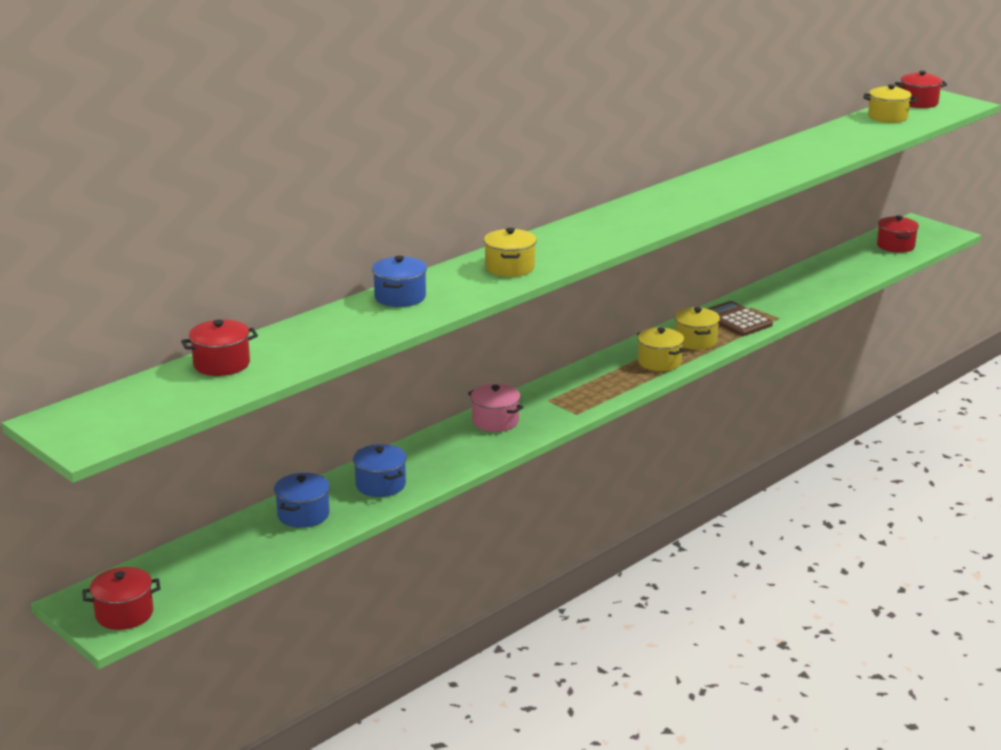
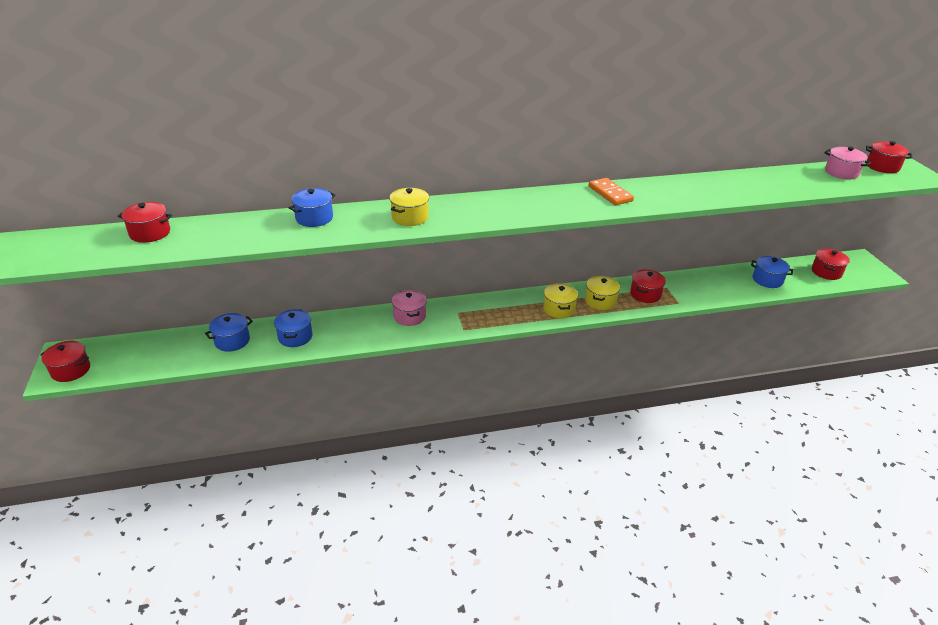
camera: 30 degrees right, 10 degrees up
(690, 191) = (610, 194): none -> orange domino
(736, 320) = (645, 294): brown calculator -> red pot
(846, 270) = (767, 280): none -> blue pot
(887, 117) = (841, 172): yellow pot -> pink pot

